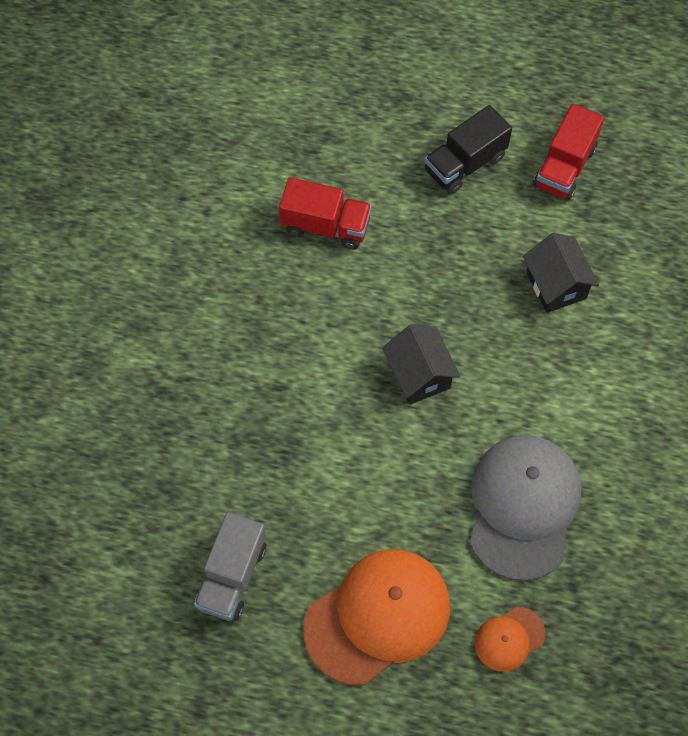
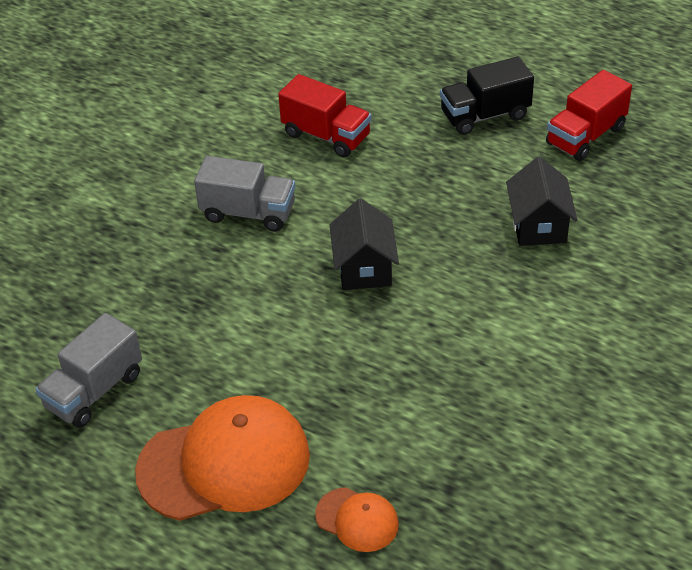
camera: 20 degrees right, 20 degrees down
(289, 338) = (248, 212): none -> grey truck
(509, 639) = (357, 520): orange cap -> orange cap turned 135 degrees counterclockwise
(523, 506) = (424, 403): grey cap -> none

